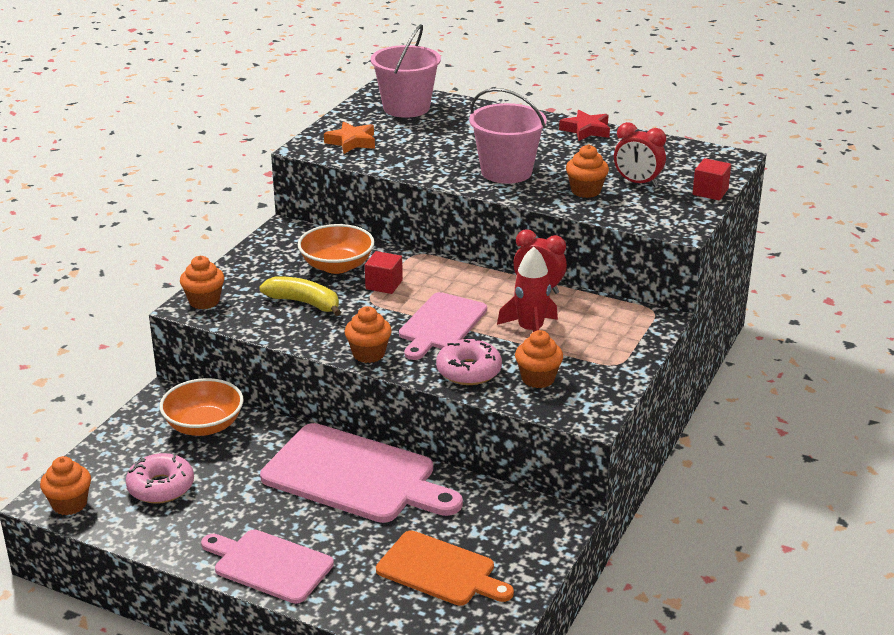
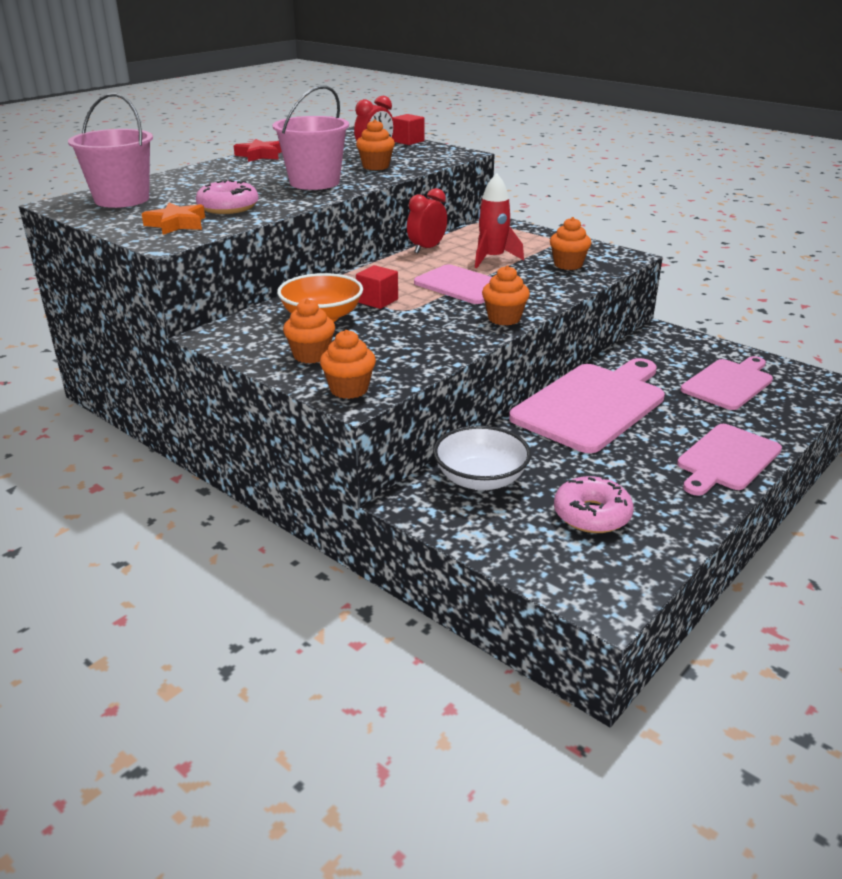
camera: 75 degrees left, 0 degrees up
(69, 504) = (616, 584): orange cupcake -> orange cupcake (311, 355)
(204, 425) = (480, 479): orange bowl -> white bowl
(304, 303) = (389, 338): yellow banana -> none
(440, 570) = (728, 383): orange cutting board -> pink cutting board
(469, 371) = (548, 285): pink donut -> pink donut (228, 207)

